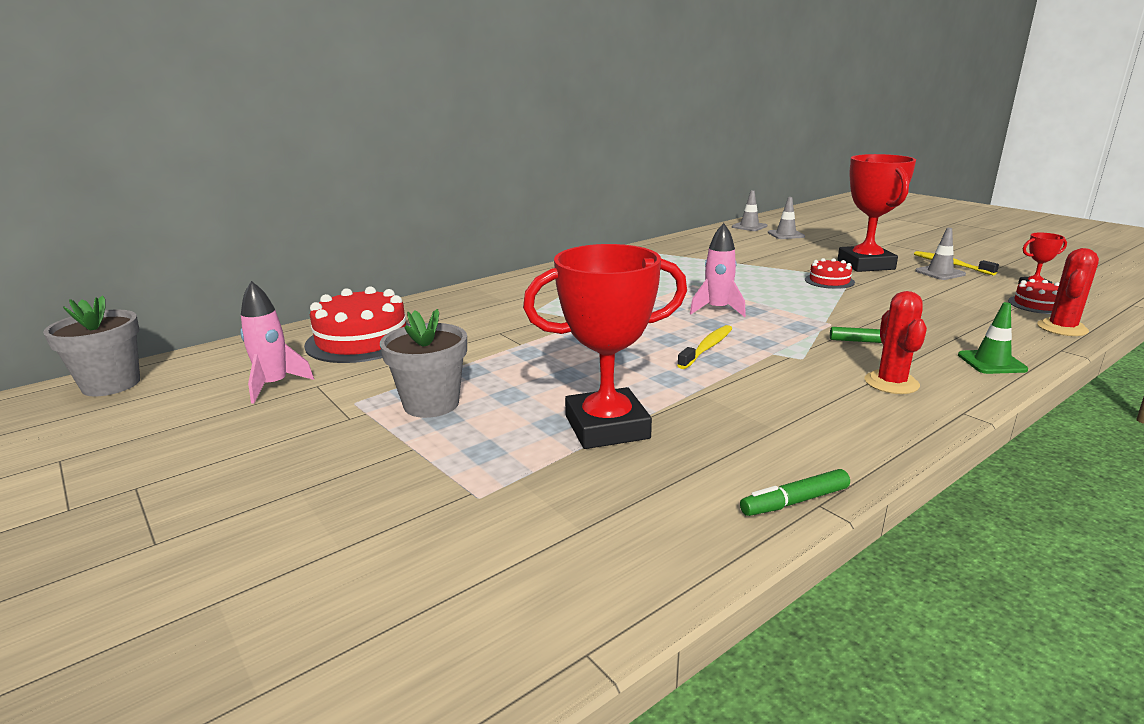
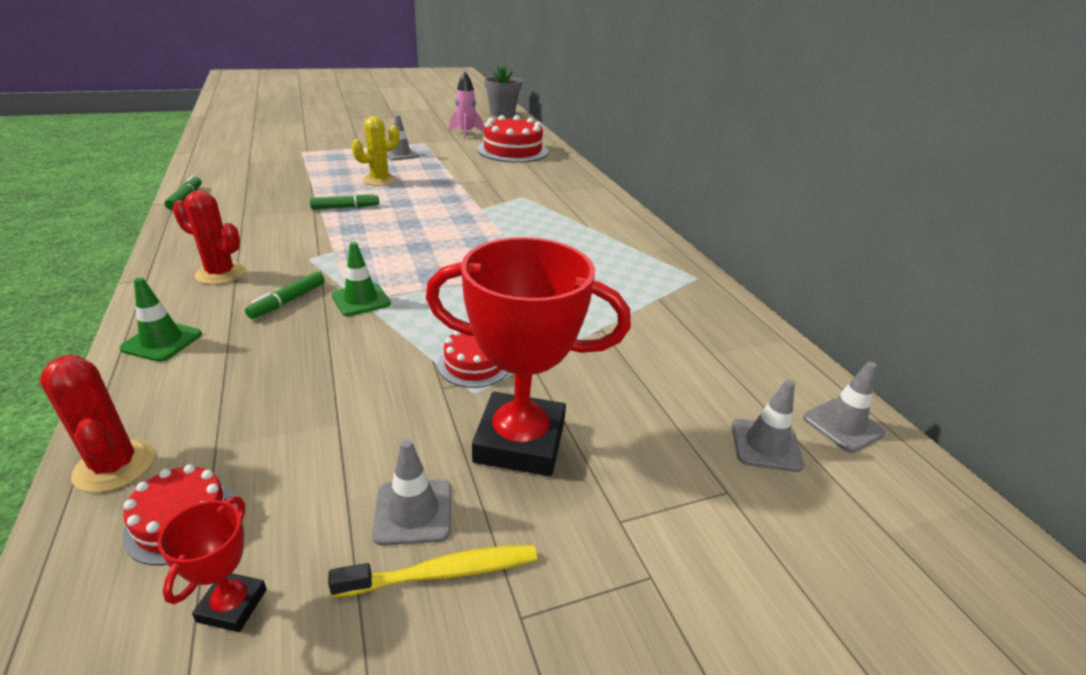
camera: 105 degrees right, 10 degrees up
(431, 404) = (400, 154): grey flower pot -> grey traffic cone
(560, 387) = (380, 180): none -> yellow cactus
(607, 427) = (316, 180): red trophy -> none
(671, 379) = (345, 207): none -> green marker
(707, 348) = (376, 231): yellow toothbrush -> none
(717, 310) = (450, 260): pink rocket -> none
(823, 321) = (361, 300): none -> green traffic cone

